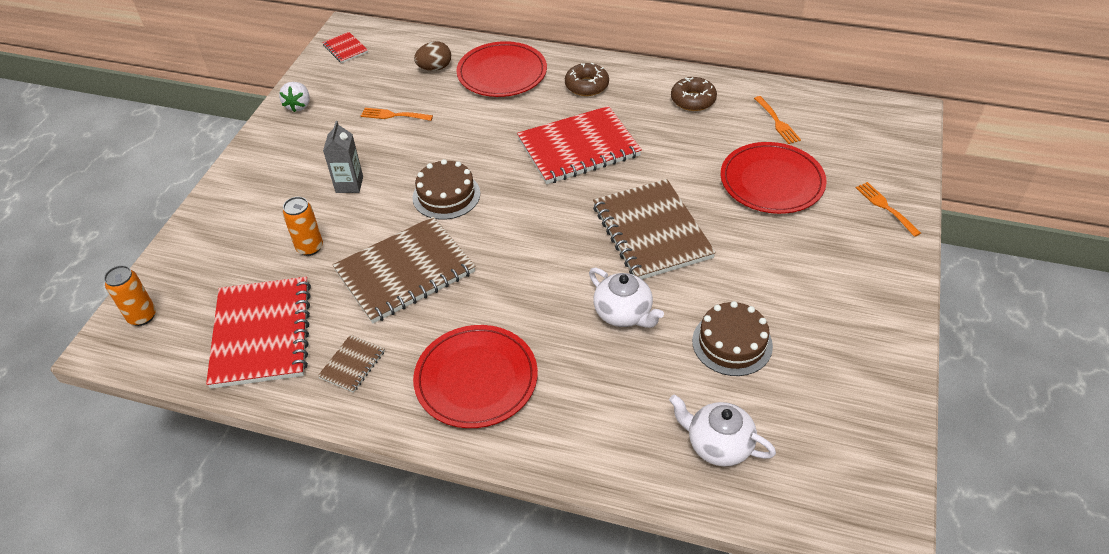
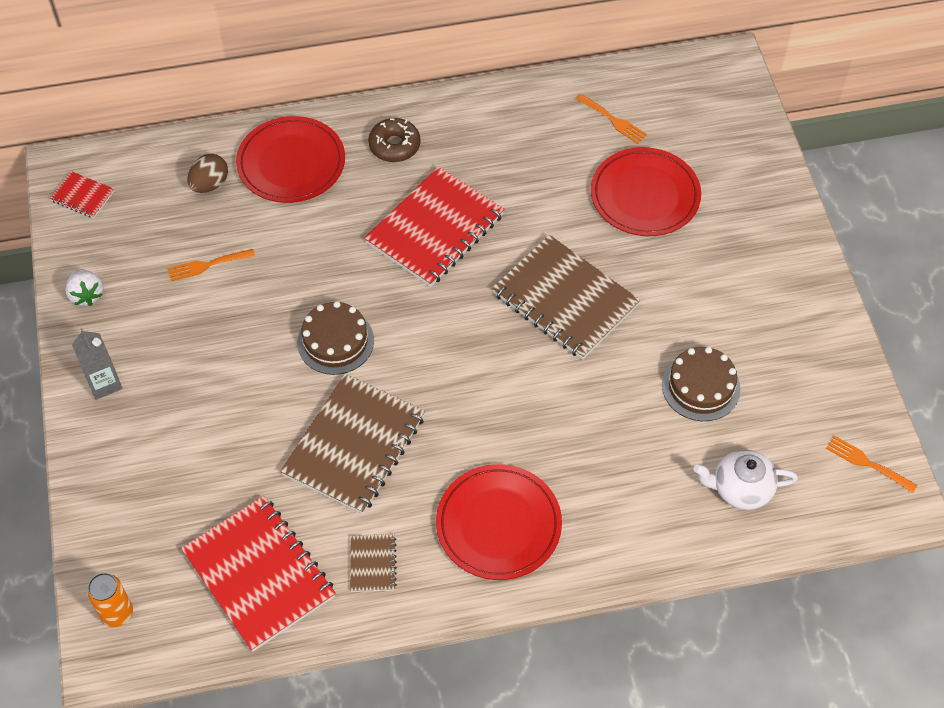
camera: 30 degrees left, 10 degrees up
(310, 247) = (235, 461): orange can -> none
(349, 184) = (222, 371): grey carton -> grey carton (104, 383)
(623, 313) = (590, 399): white teapot -> none
(693, 100) = (516, 123): brown donut -> none
(885, 207) = (760, 184): orange fork -> orange fork (867, 463)

